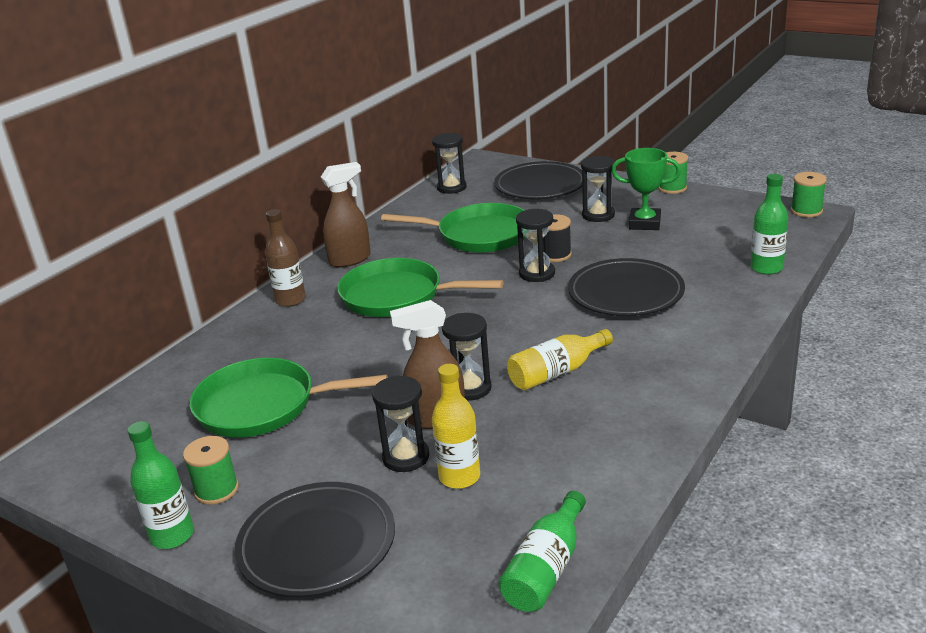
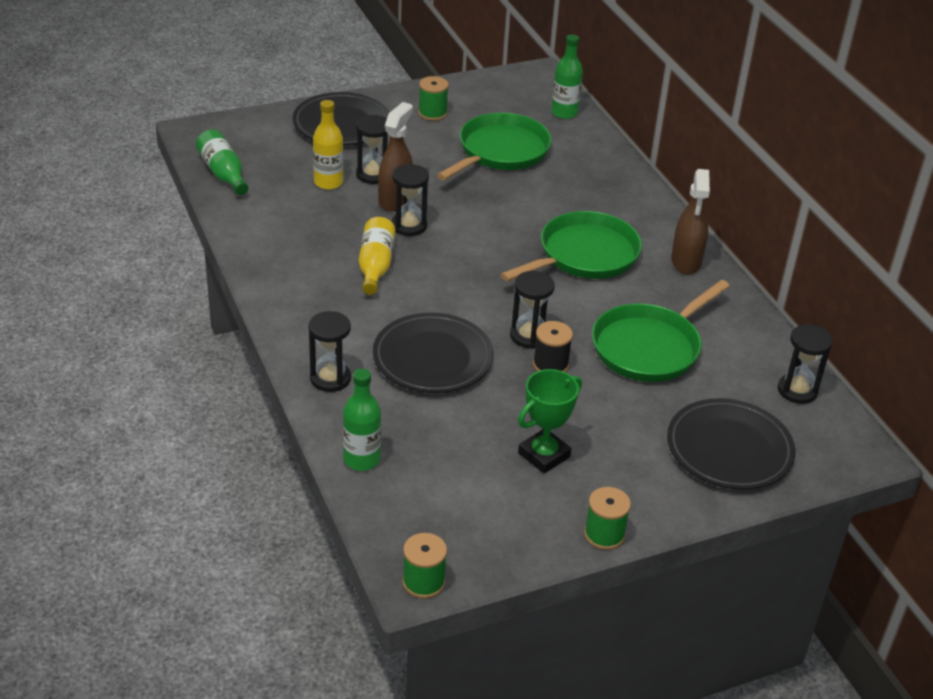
camera: 120 degrees right, 10 degrees up
(172, 536) = (411, 92): green bottle -> green bottle (564, 113)
(290, 300) = (643, 209): brown bottle -> none
(598, 215) = (601, 439): black hourglass -> black hourglass (330, 378)

